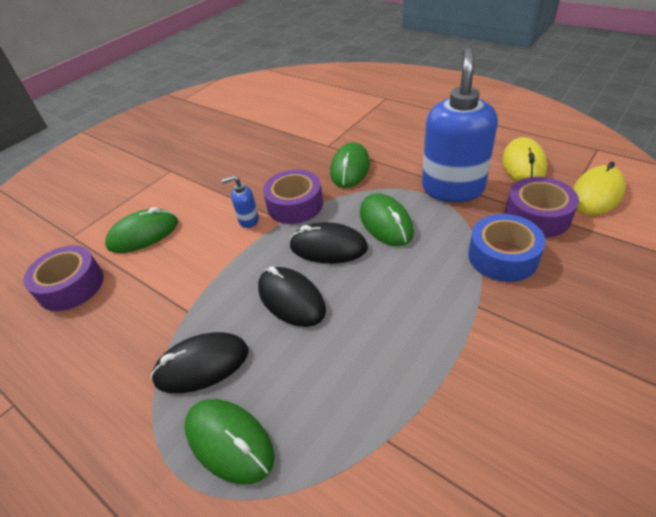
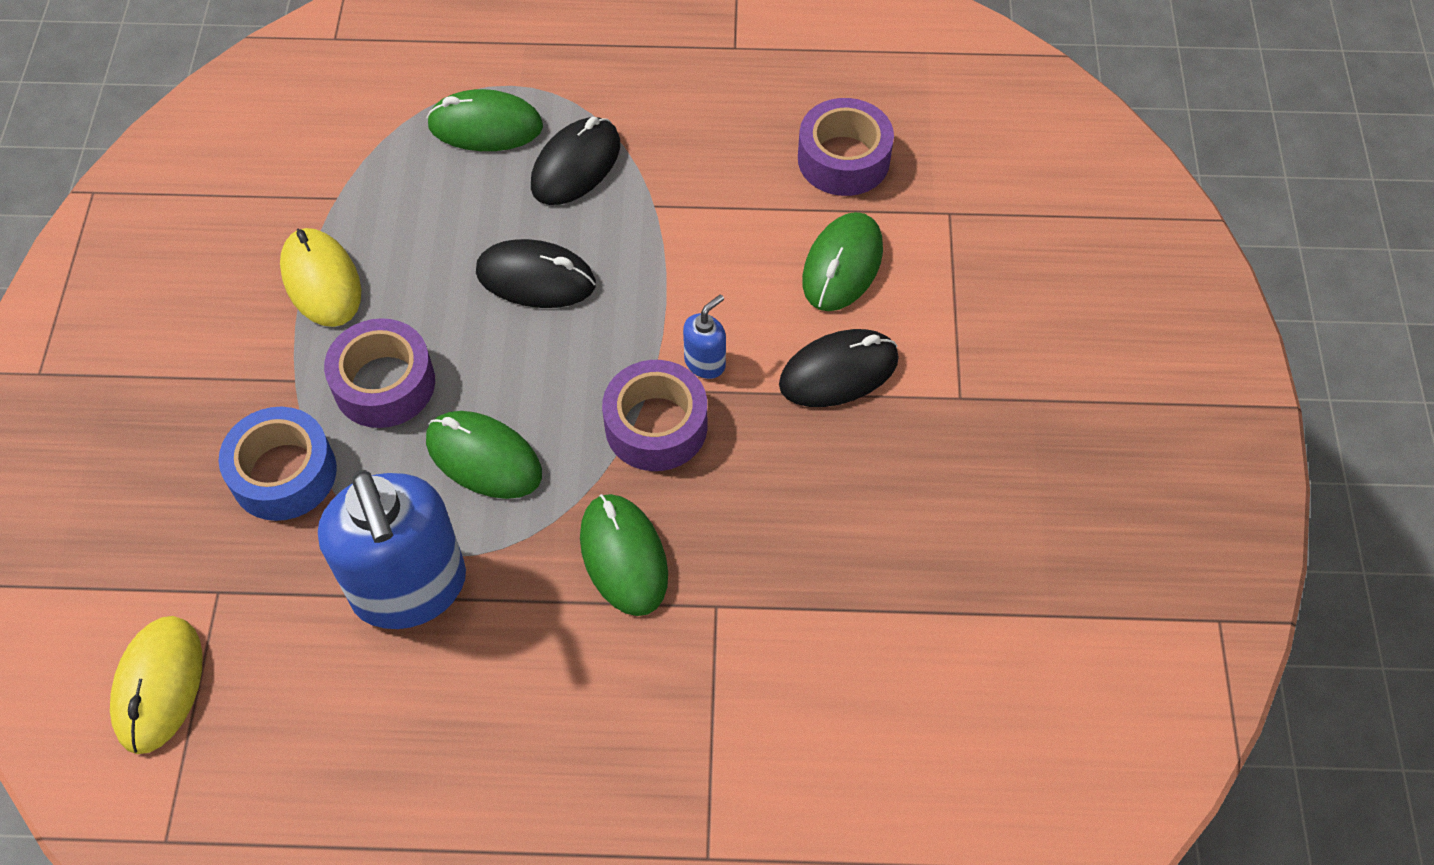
camera: 140 degrees right, 15 degrees up
(328, 247) = (543, 374): black mouse -> black mouse (838, 372)
(523, 165) = (301, 717): yellow mouse -> yellow mouse (321, 281)
(537, 216) = (250, 582): purple tape -> purple tape (384, 384)

